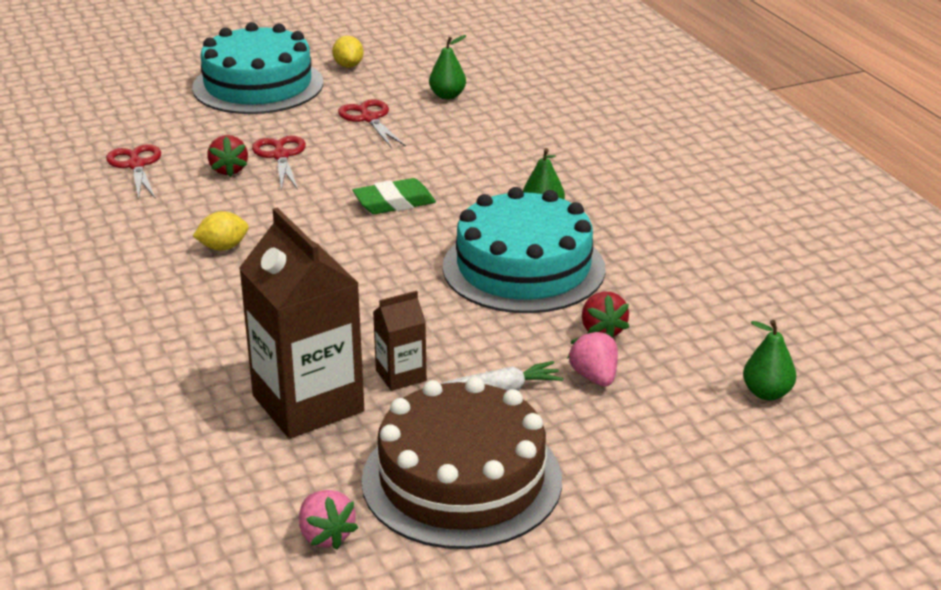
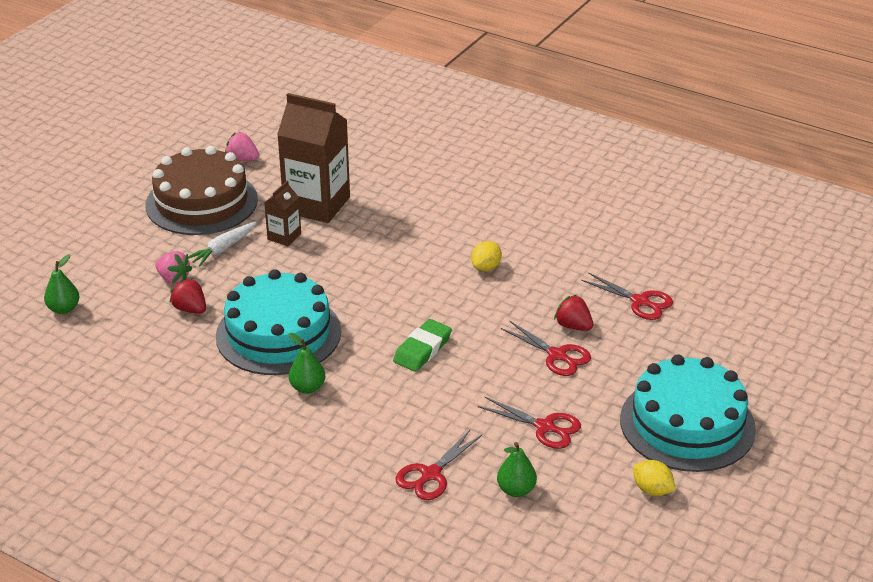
camera: 145 degrees right, 5 degrees up
(502, 123) = (431, 474): none -> red scissors

